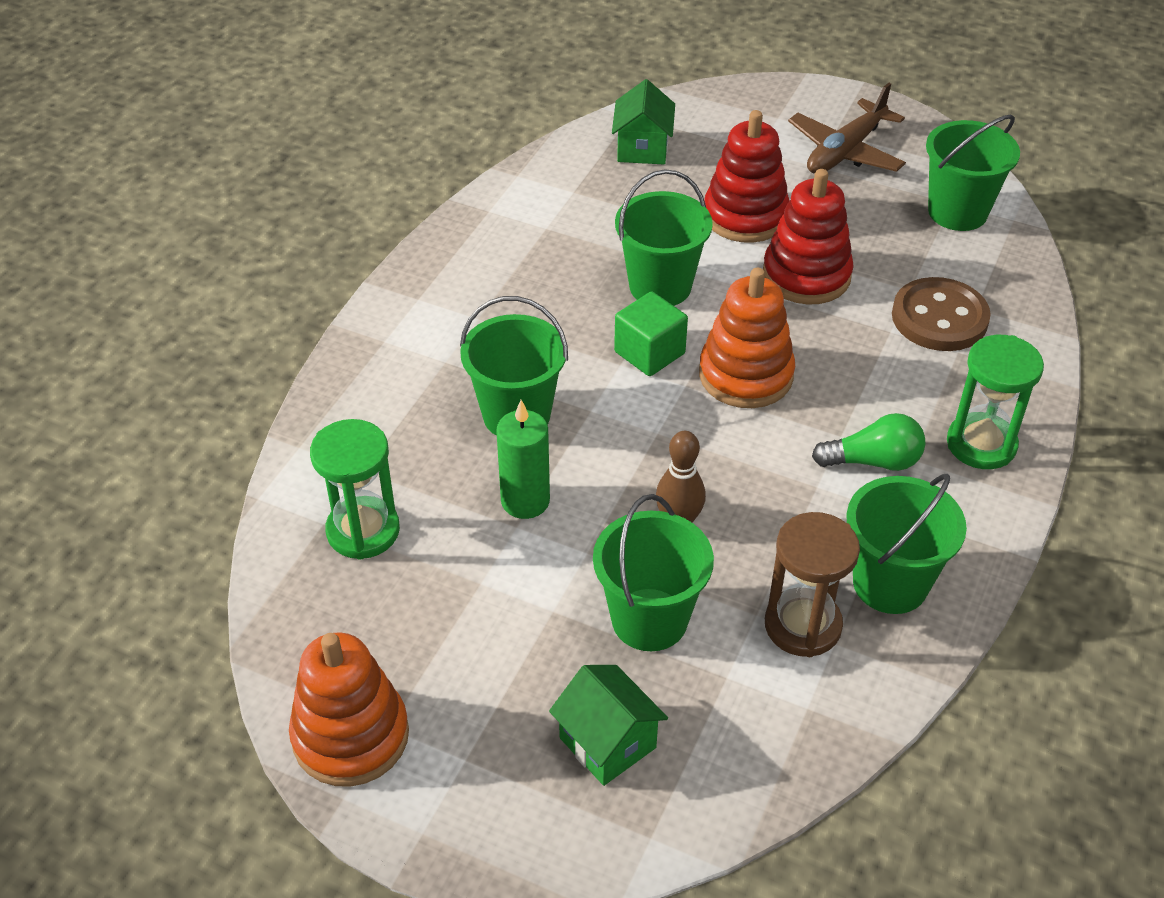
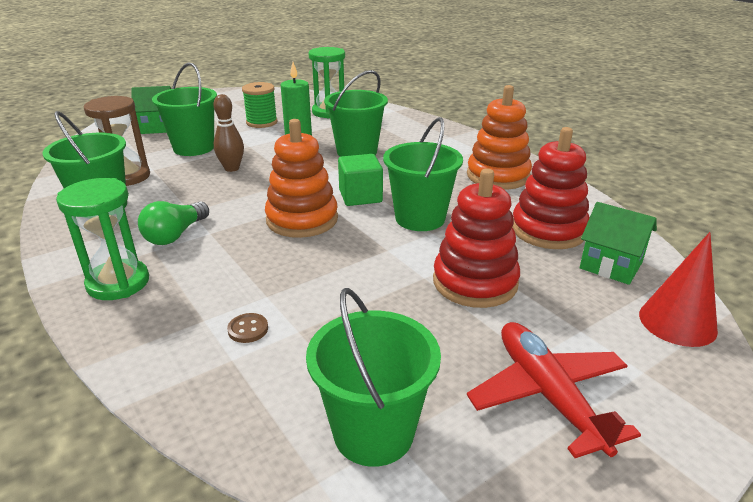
camera: 120 degrees right, 15 degrees down
(351, 736) = (239, 96): orange stacking toy -> orange stacking toy (498, 176)
(477, 599) = (262, 122): none -> green spool
(701, 108) = (677, 322): none -> red cone
(806, 275) = (371, 282): red stacking toy -> red stacking toy (548, 230)
(845, 152) = (547, 394): brown plane -> red plane
(939, 318) = (248, 329): brown button -> brown button, size x0.40

